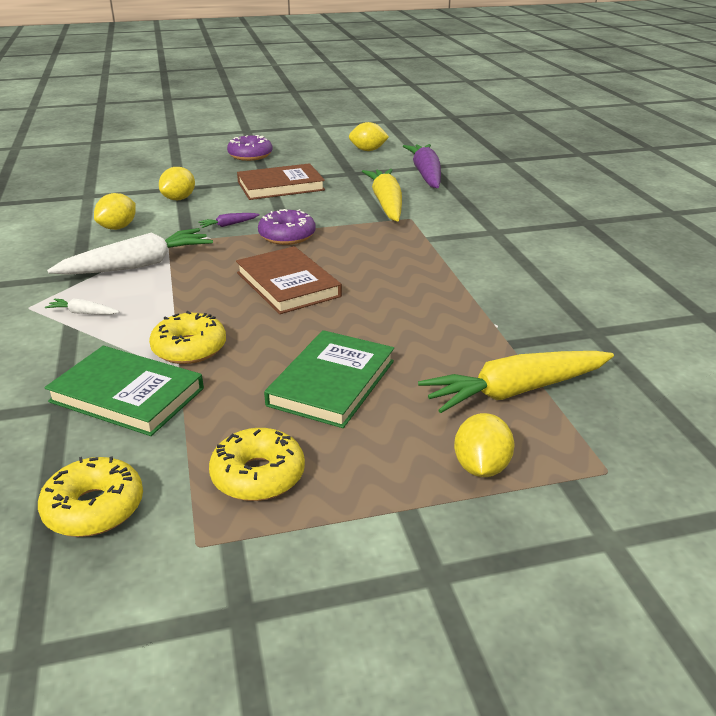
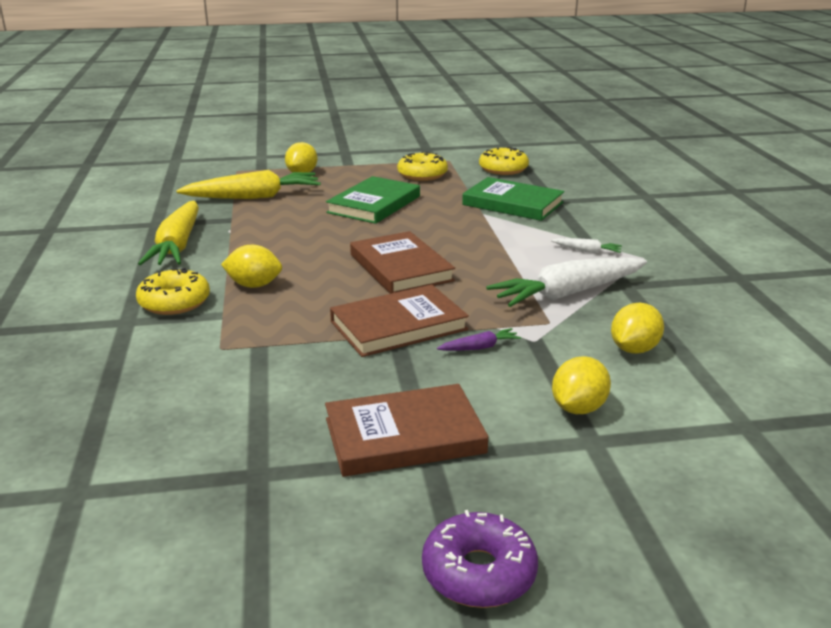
camera: 175 degrees left, 5 degrees down
(189, 348) = (480, 224): yellow donut -> yellow donut (174, 302)
(287, 236) = (398, 325): purple donut -> brown book
(368, 150) = (170, 584): yellow lemon -> yellow lemon (254, 285)
(386, 204) = (237, 379): yellow carrot -> yellow carrot (178, 245)
(426, 174) = (111, 460): purple carrot -> none

